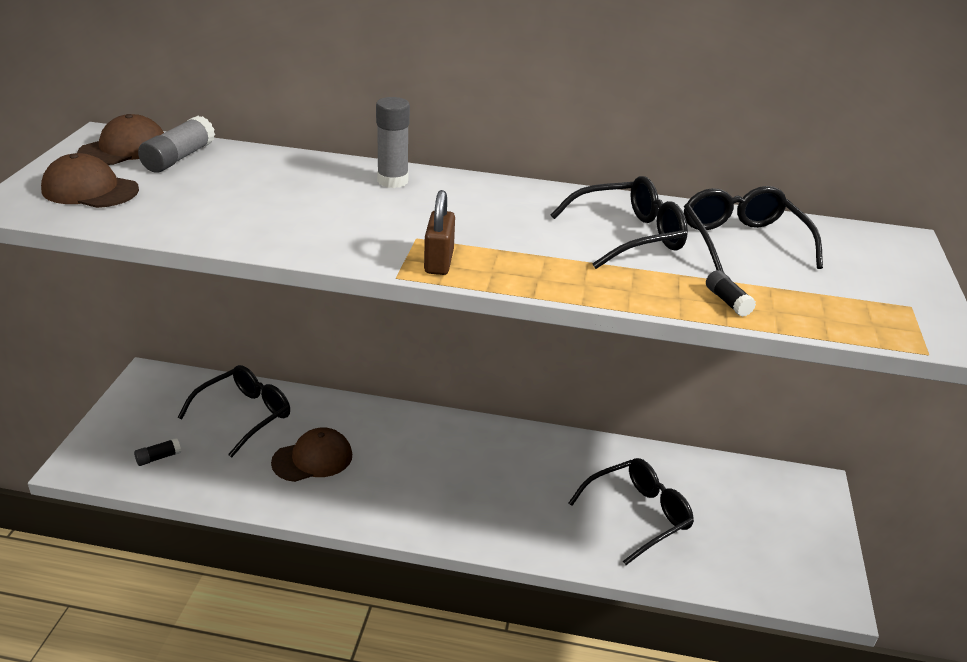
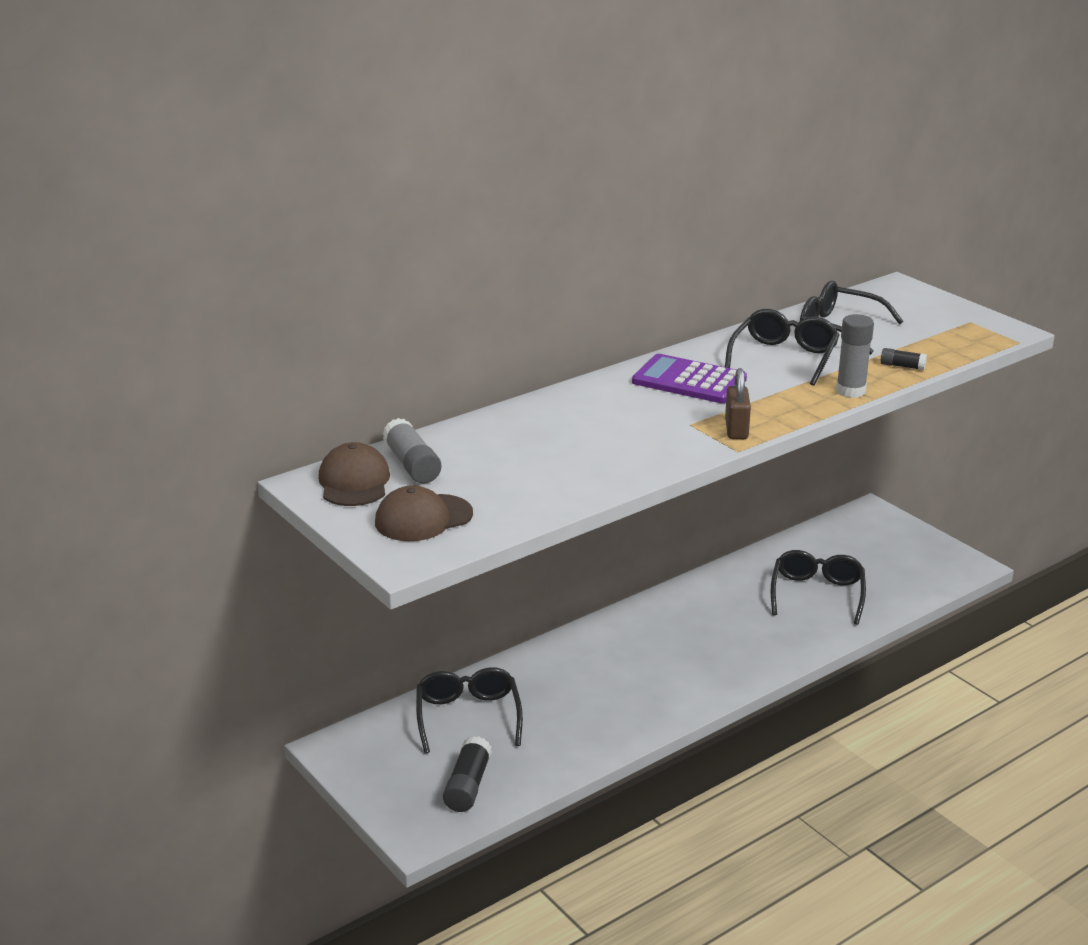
camera: 45 degrees left, 5 degrees down
(158, 457) = (467, 786): black glue stick -> black glue stick, size x1.76
(312, 459) = (574, 706): brown cap -> none
(392, 181) = (585, 399): grey glue stick -> grey glue stick (850, 391)
(439, 262) = (736, 429): brown padlock -> brown padlock turned 45 degrees clockwise
(501, 210) = (689, 381): none -> purple calculator

